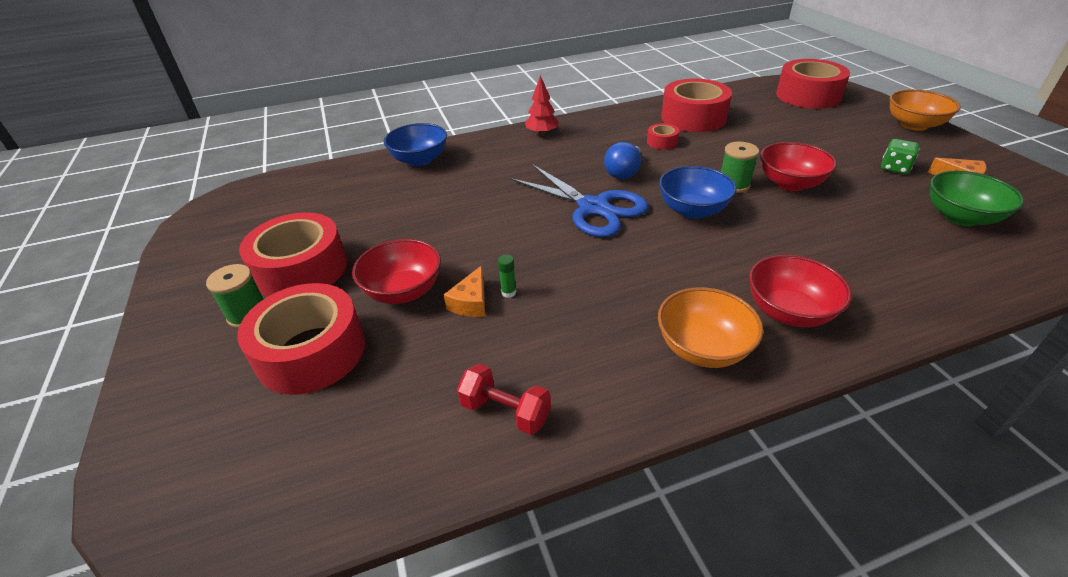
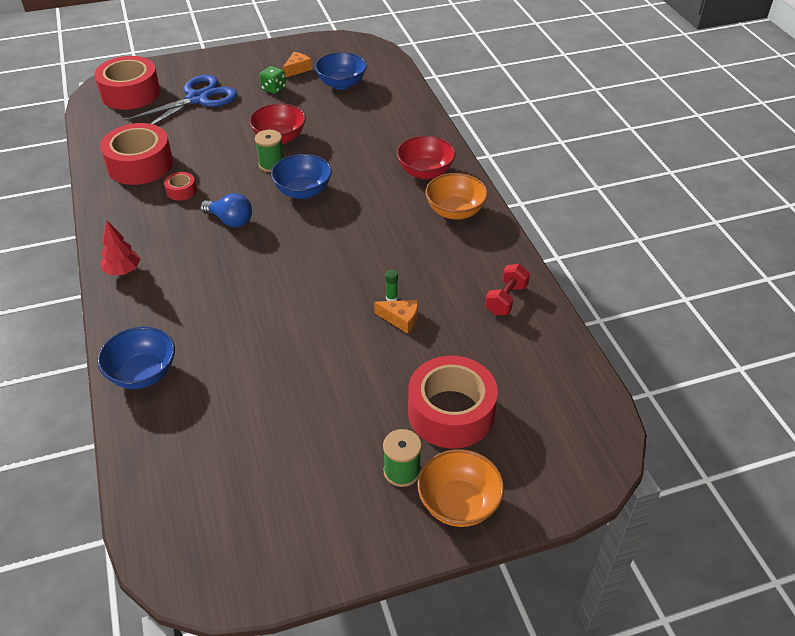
camera: 90 degrees left, 5 degrees up
(301, 269) = (339, 445): red tape -> none
(403, 291) = (382, 362): red bowl -> none
(593, 207) = (284, 244): blue scissors -> blue scissors (197, 99)
(914, 125) = (212, 61): orange bowl -> orange bowl (458, 503)
(960, 217) = (341, 84): green bowl -> blue bowl

